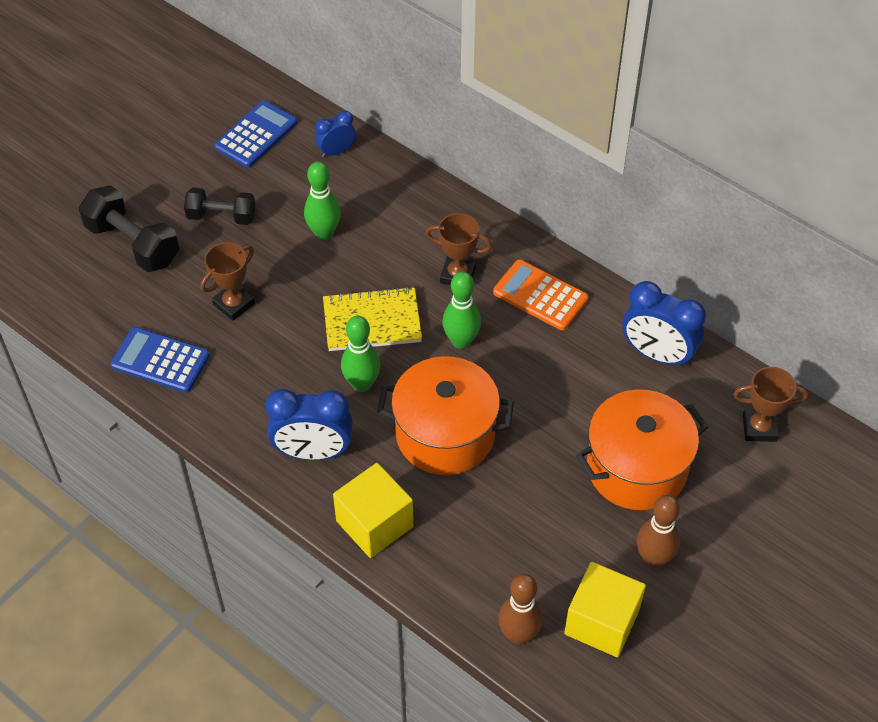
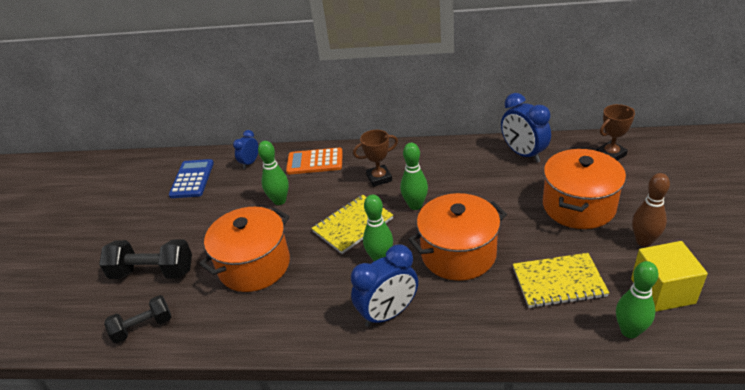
camera: 30 degrees left, 15 degrees down
(160, 360) = (230, 326): blue calculator -> none
(221, 216) = (204, 226): black dumbbell -> black dumbbell (143, 327)
(234, 304) = (254, 265): brown trophy -> orange pot
(374, 524) = (471, 329): yellow cube -> none
(510, 538) = (558, 282): none -> yellow notebook
(518, 634) = (629, 331): brown bowling pin -> green bowling pin
(540, 296) = (434, 163): orange calculator -> orange calculator (315, 162)
(657, 354) = (523, 154): blue clock -> blue clock turned 60 degrees clockwise

